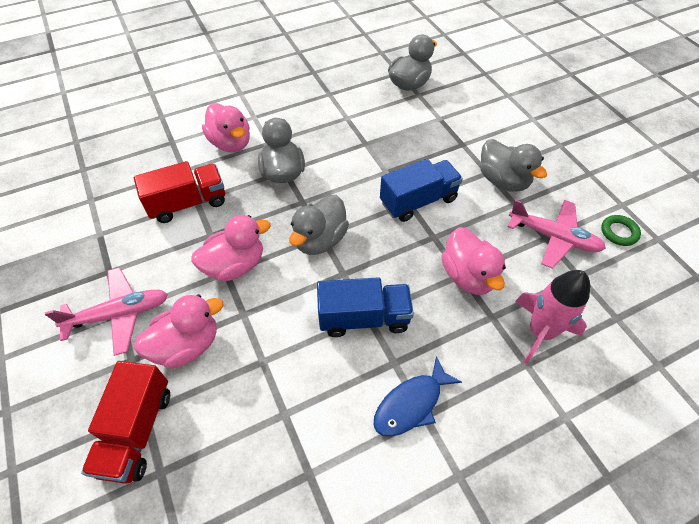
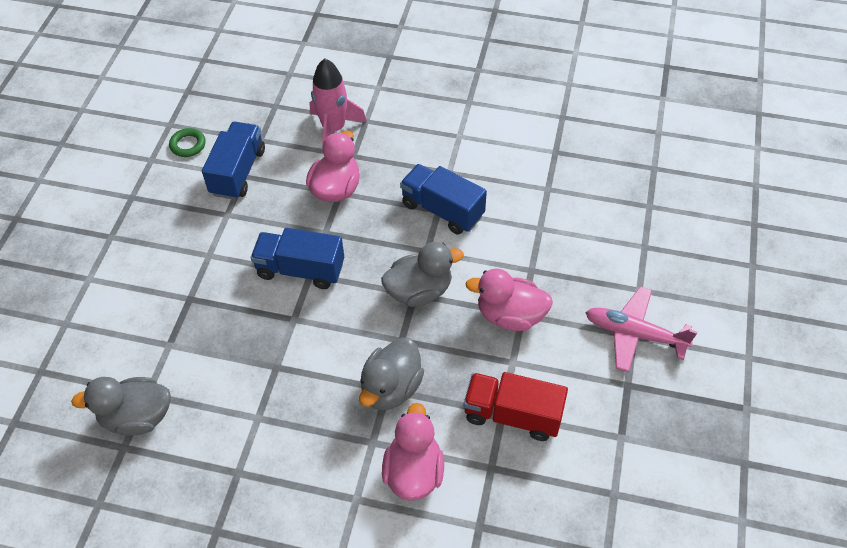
camera: 140 degrees left, 0 degrees up
(137, 431) = (655, 238): red truck -> none
(187, 345) = (590, 273): pink duck -> none
(411, 404) = (461, 145): blue fish -> none
(503, 181) = (208, 239): grey duck -> none
(554, 237) = (238, 172): pink plane -> blue truck

